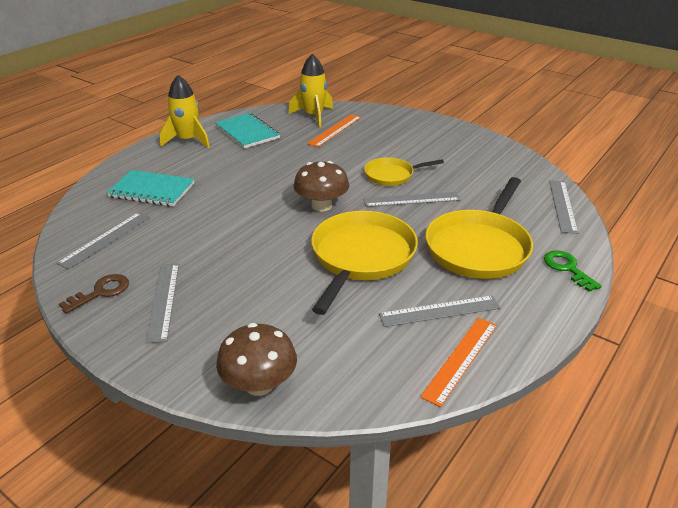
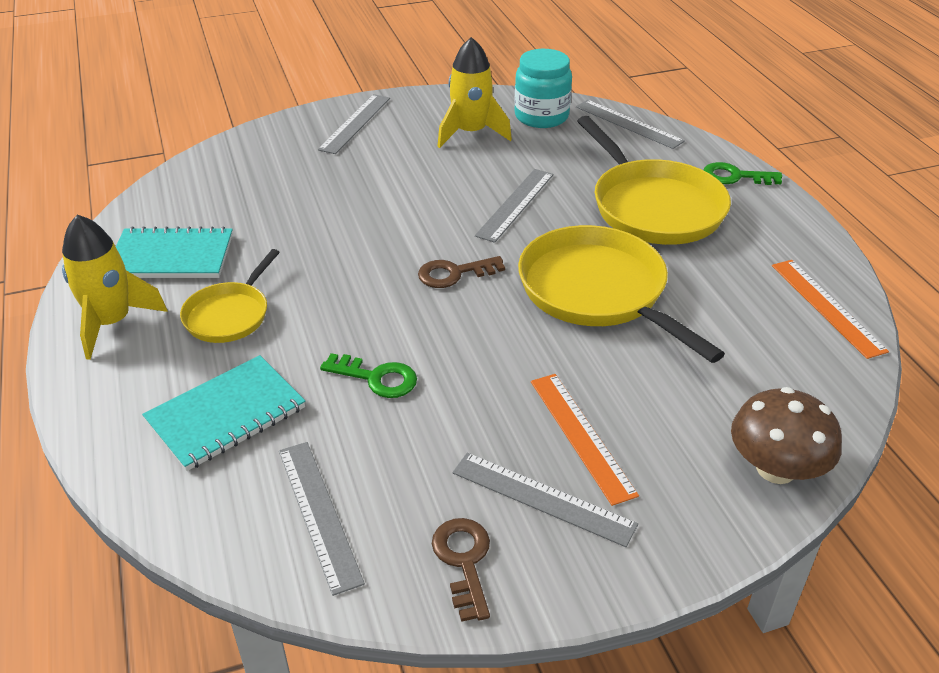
camera: 55 degrees left, 5 degrees up
(212, 217) = (376, 378): none -> green key
(313, 116) = (209, 182): yellow rocket -> yellow rocket (471, 133)
(321, 205) = (454, 274): brown mushroom -> brown key
(335, 130) = (275, 183): orange ruler -> orange ruler (581, 436)
(392, 175) = (445, 193): yellow pan -> yellow pan (229, 315)
(439, 311) = (741, 284): grey ruler -> grey ruler (355, 123)
(518, 174) = (541, 116): none -> turquoise jar

